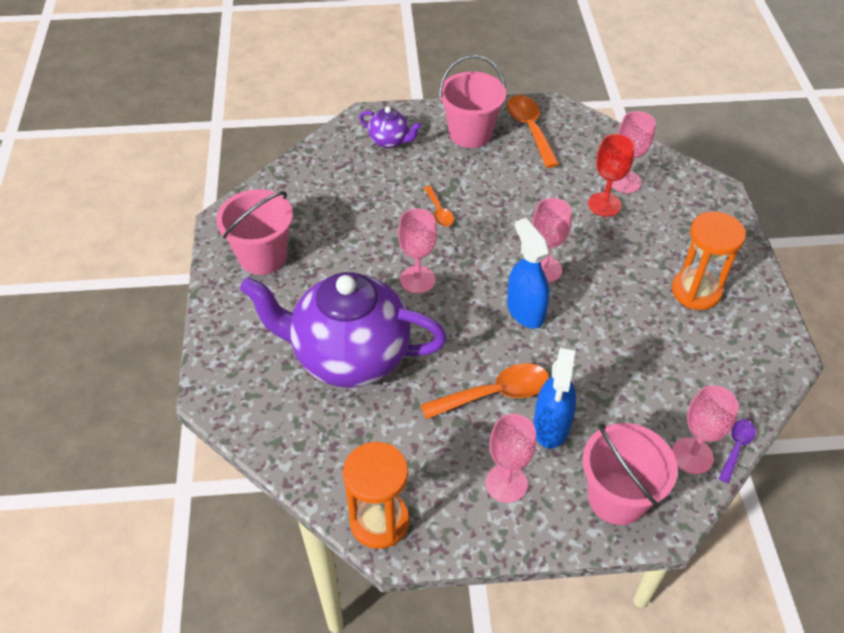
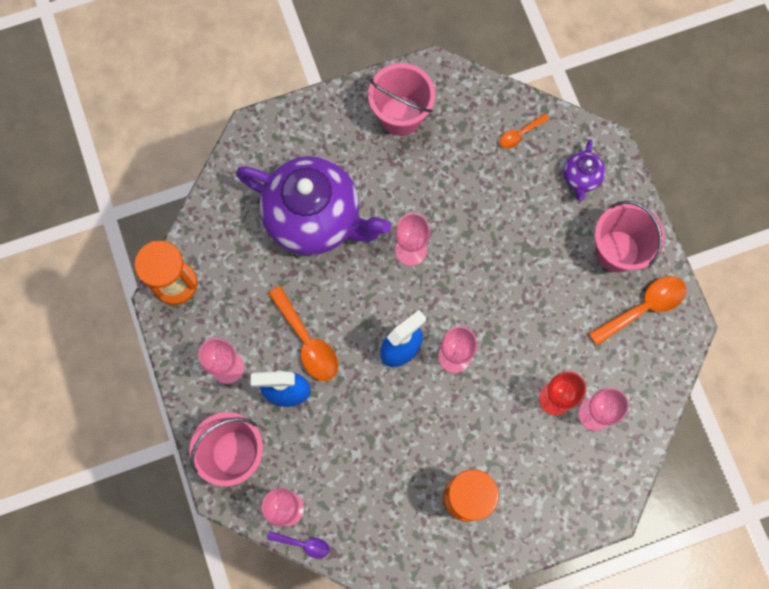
camera: 75 degrees right, 25 degrees up
(349, 356) = (315, 218): purple teapot -> purple teapot turned 120 degrees clockwise
(439, 212) = (498, 248): orange spoon -> orange spoon (520, 134)

